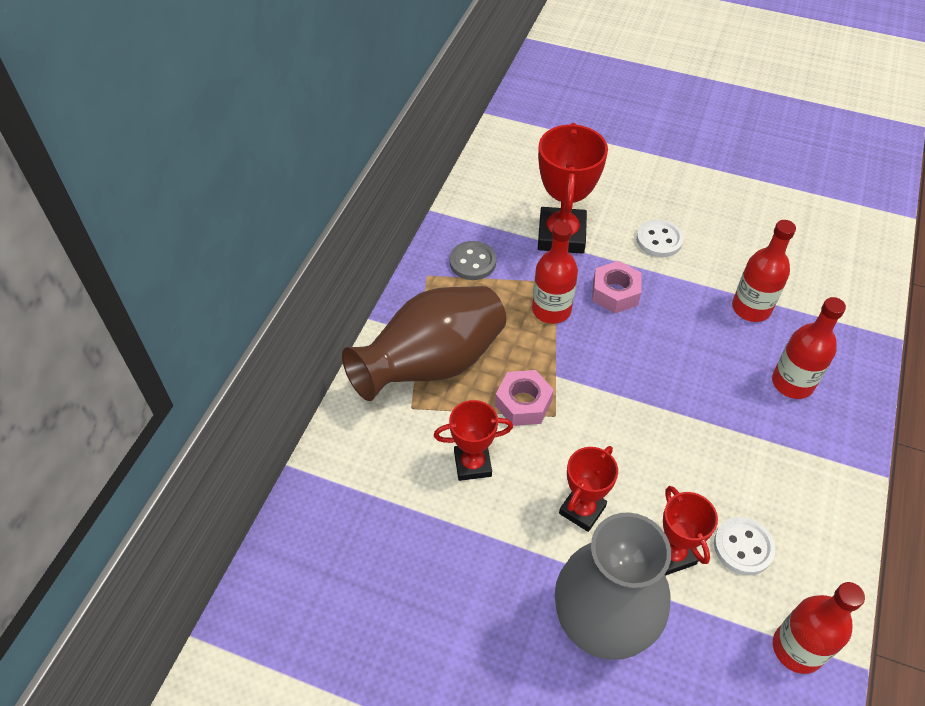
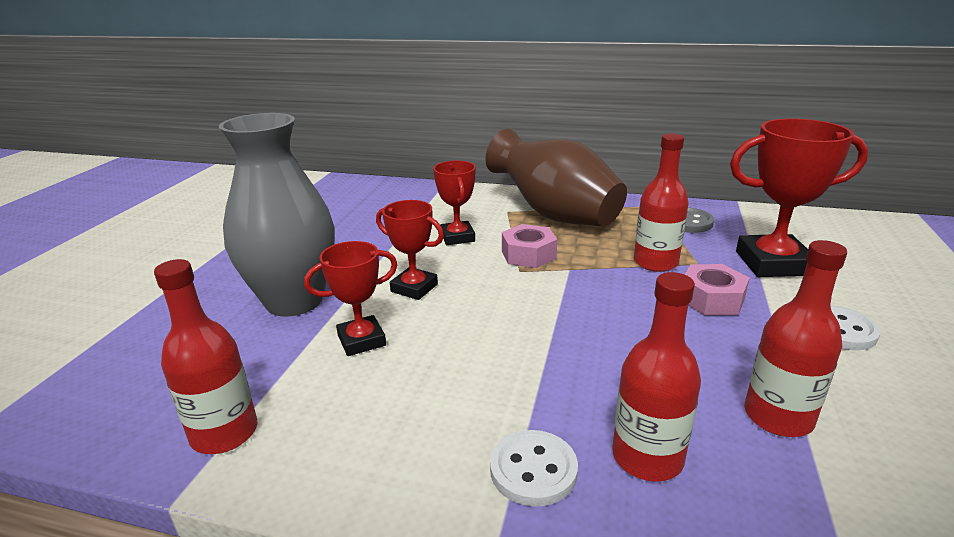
camera: 85 degrees right, 25 degrees down
(743, 547) = (365, 393): white button -> white button (533, 470)

